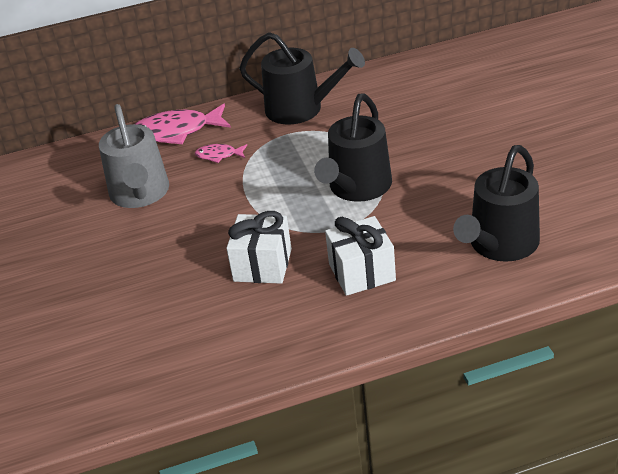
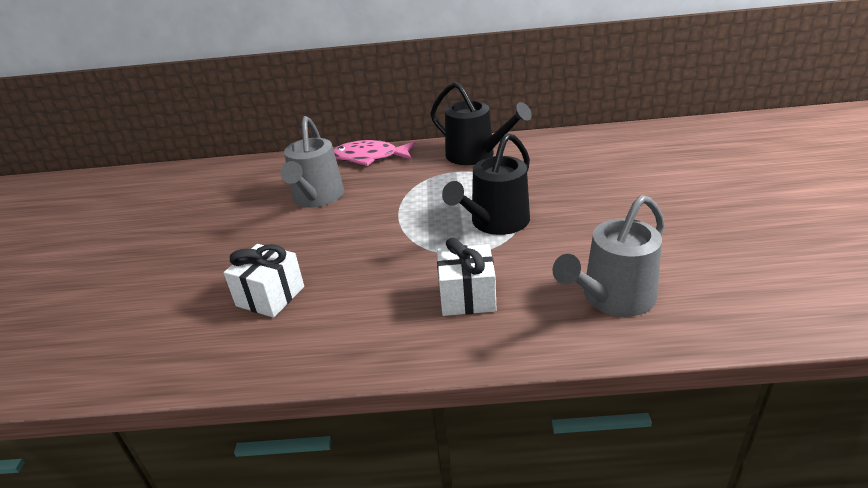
camera: 15 degrees right, 5 degrees down
(219, 155) = (393, 179): pink fish -> none
(262, 265) = (382, 272): white gift -> white gift (270, 296)
(500, 244) = (613, 298): black watering can -> grey watering can

